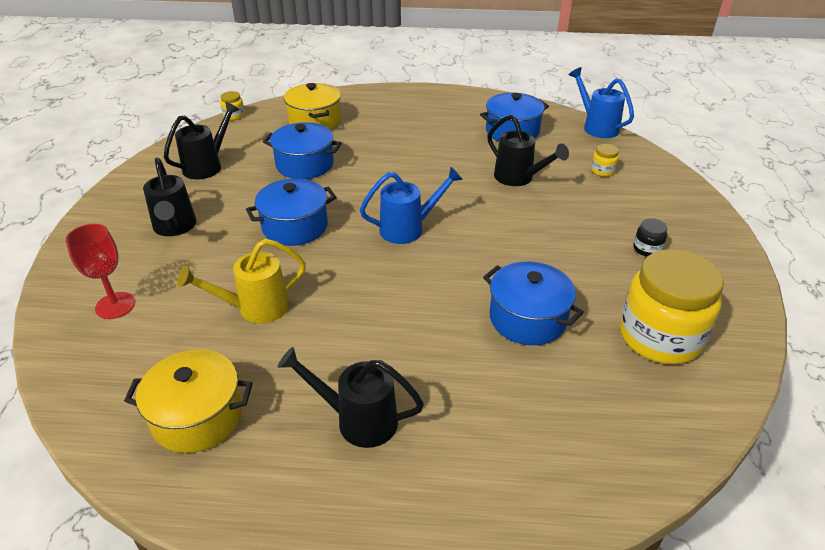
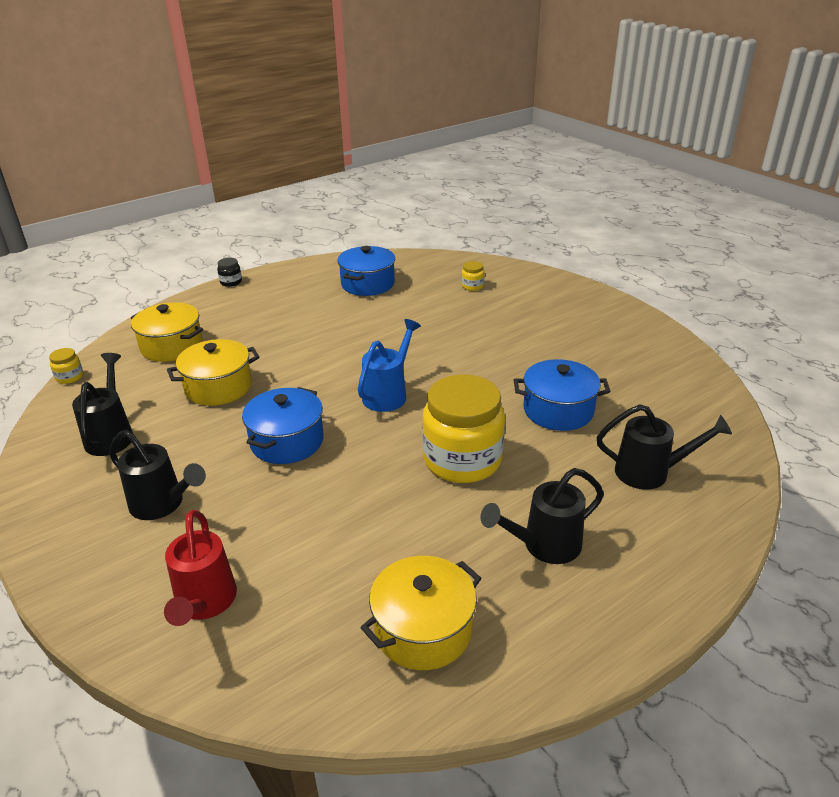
camera: 40 degrees left, 5 degrees down
(115, 305) = (204, 603): red goblet -> red watering can
(256, 308) = (348, 522): yellow watering can -> none
(304, 164) = (218, 387): blue pot -> yellow pot
(518, 178) = (420, 317): black watering can -> black watering can (649, 472)
(597, 127) = (427, 256): blue watering can -> none
(647, 249) = (568, 326): black jar -> black jar (231, 282)
(660, 337) = (645, 377): yellow jar -> yellow jar (462, 460)

